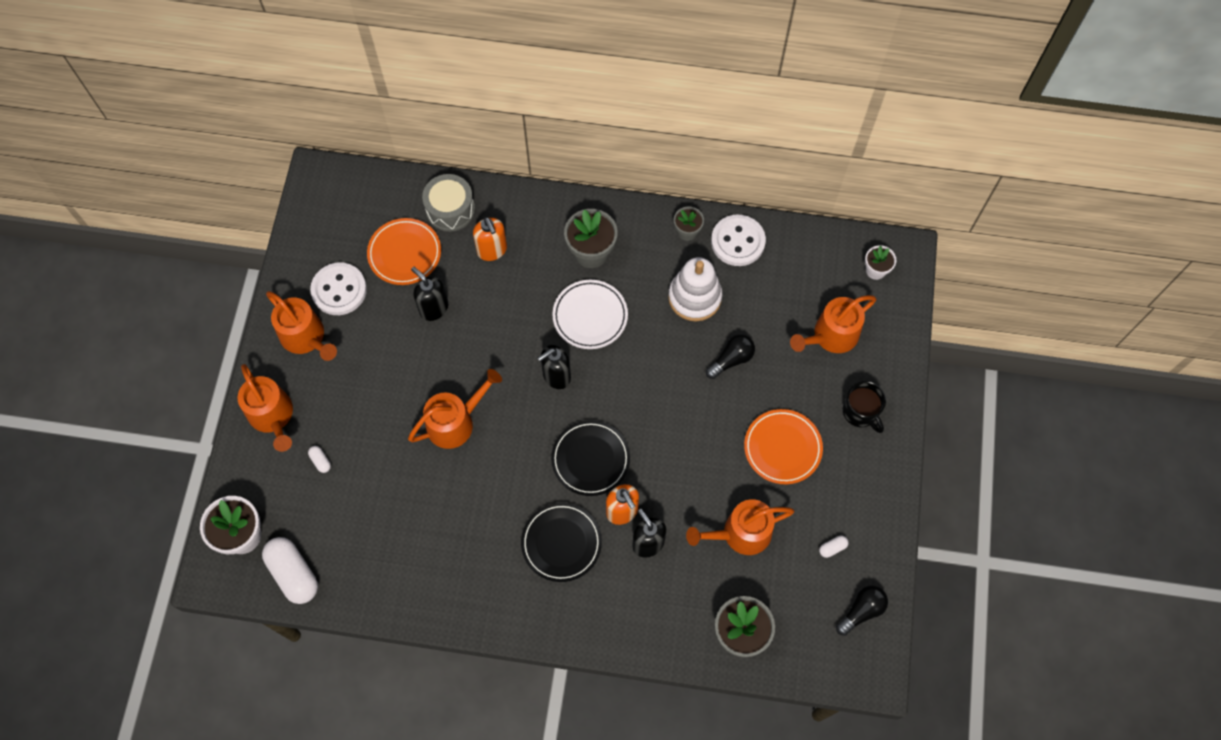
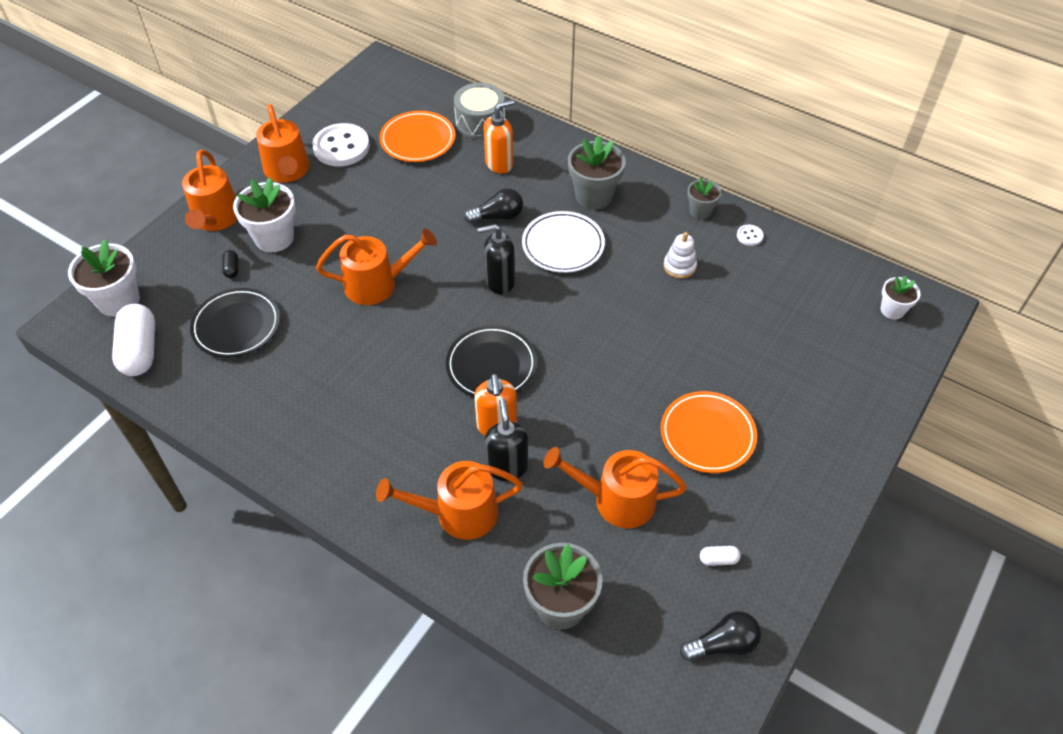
camera: 25 degrees right, 15 degrees down
(320, 461) = (232, 269): white capsule -> black capsule
(338, 414) = (274, 238): none -> white flower pot
(433, 308) = (417, 188): black soap dispenser -> none
(492, 250) = (499, 164): orange soap dispenser -> orange soap dispenser turned 120 degrees counterclockwise
(561, 543) = (415, 429): black plate -> black plate (237, 326)
(694, 297) = (679, 266): white stacking toy -> white stacking toy, size x0.55
(731, 359) = (691, 333): black light bulb -> black light bulb (497, 216)
(738, 241) = (749, 236): white button -> white button, size x0.43
(831, 336) = (814, 351): orange watering can -> orange watering can (458, 513)
(860, 412) = (816, 434): black mug -> none

